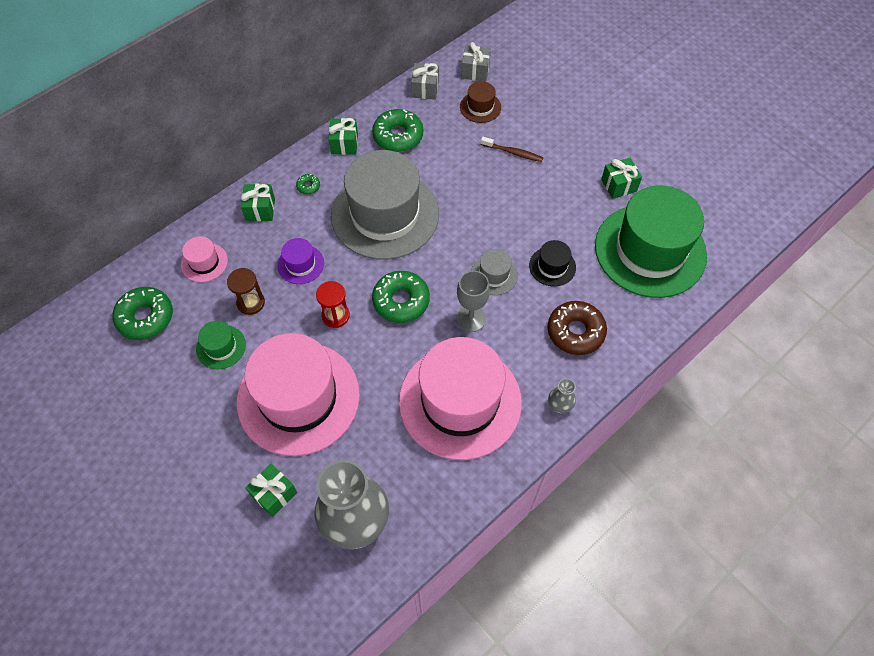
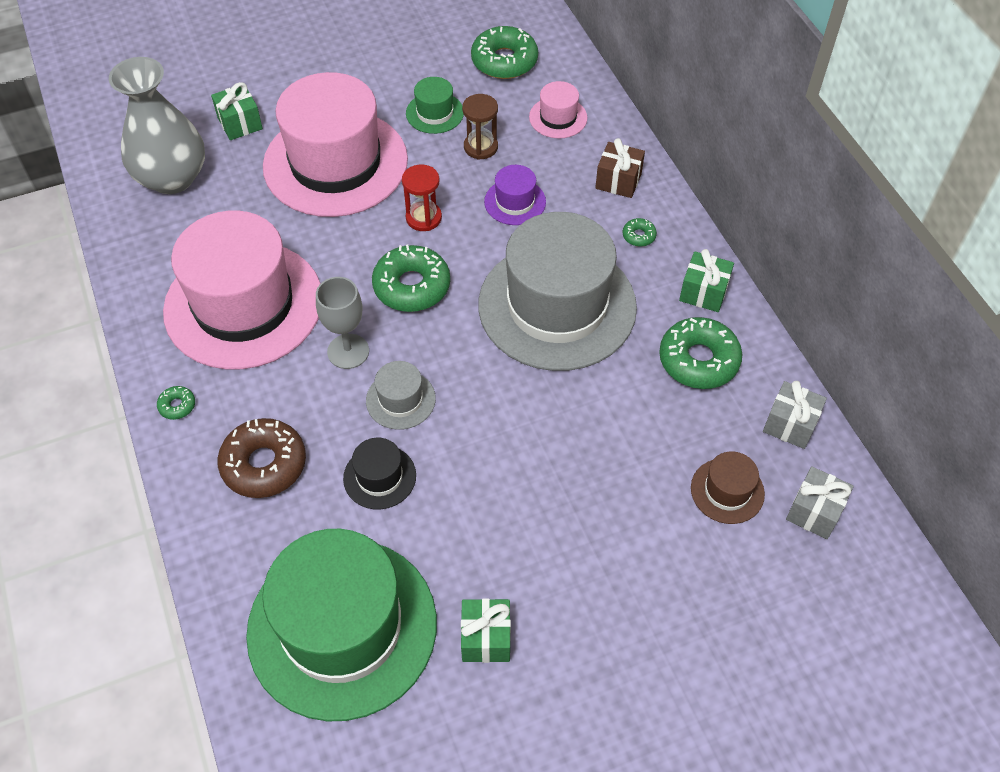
camera: 110 degrees right, 5 degrees down
(260, 209) = (618, 181): green gift -> brown gift
(513, 152) = (612, 504): brown toothbrush -> none
(560, 404) = (177, 406): grey vase -> green donut

